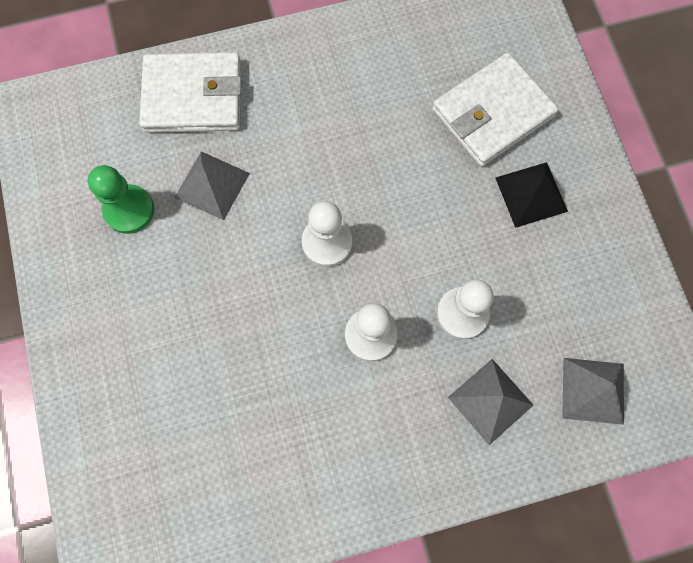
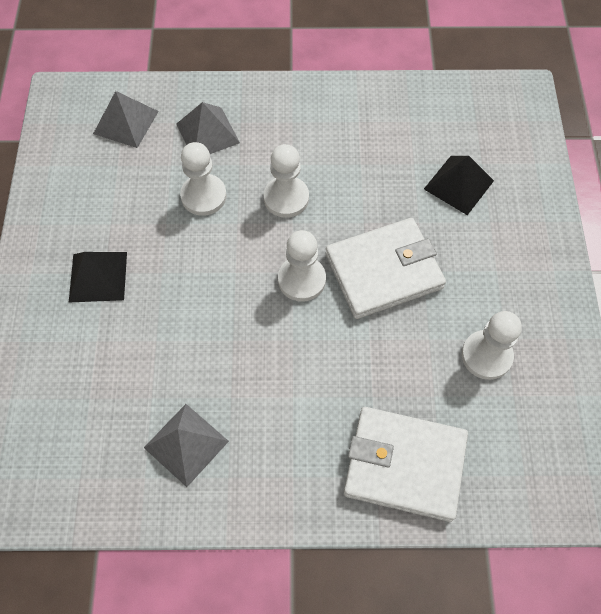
camera: 165 degrees left, 10 degrees down
(129, 210) = (486, 355): green pawn -> white pawn
(177, 406) = (458, 184): none -> black pyramid
(212, 185) = (400, 360): grey pyramid -> grey pyramid (186, 444)
(492, 113) = (96, 363): white wallet -> white wallet (384, 271)

